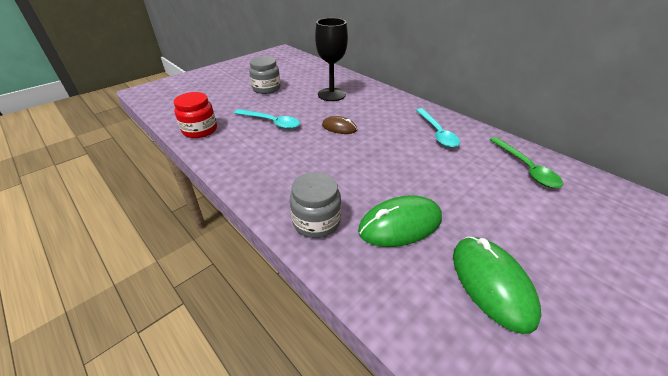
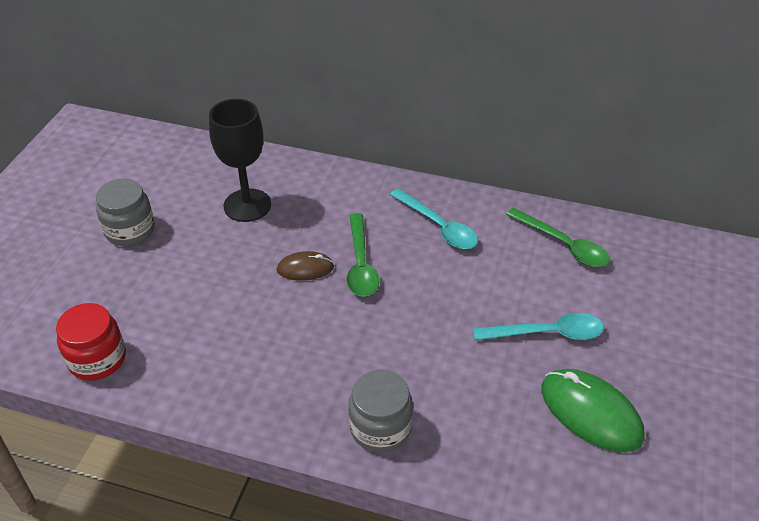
camera: 30 degrees left, 5 degrees up
(271, 122) = (198, 298): turquoise spoon -> turquoise spoon (547, 333)
(373, 135) = (360, 264): none -> green spoon
(400, 224) = (472, 387): green mouse -> none

